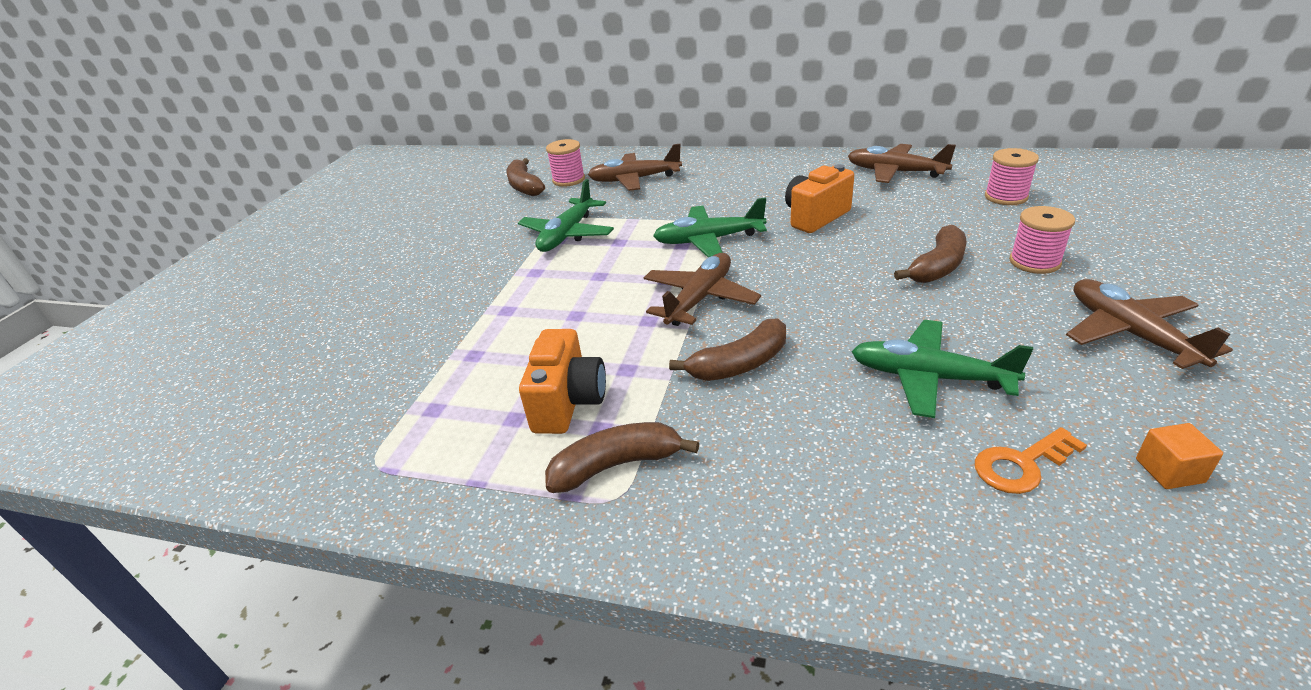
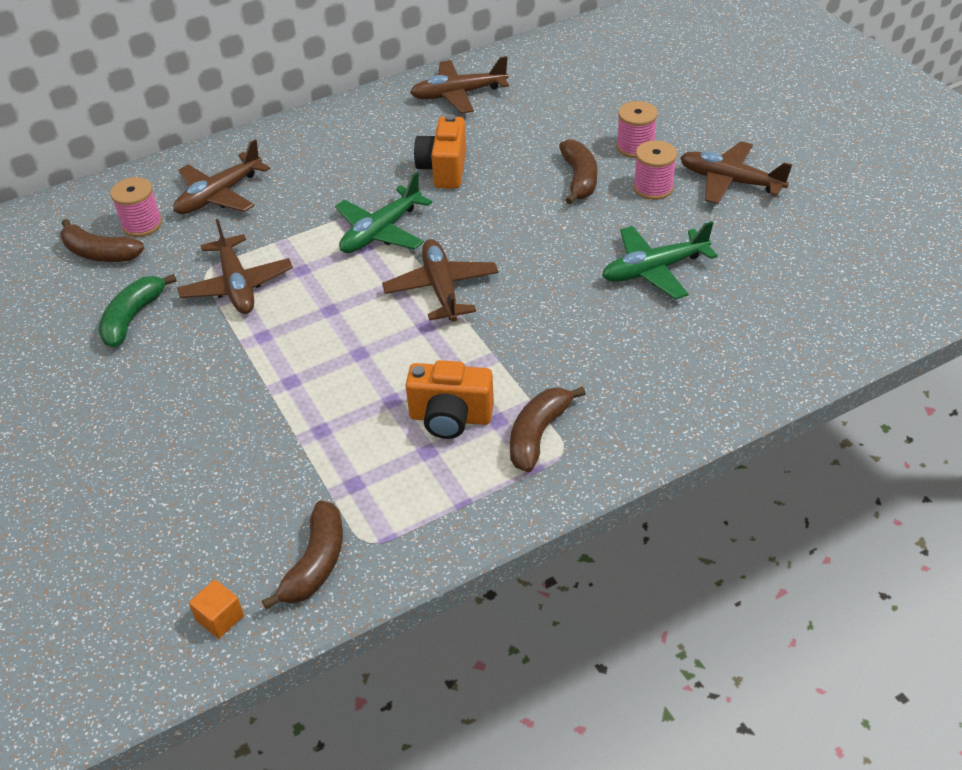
camera: 45 degrees left, 10 degrees up
(486, 227) = (133, 318): none -> green banana
(567, 235) = (237, 285): green plane -> brown plane
(568, 403) = (450, 418): orange camera -> orange camera turned 135 degrees clockwise
(739, 364) = (532, 324): brown banana -> brown banana (315, 563)
(1006, 197) = (565, 90): pink spool -> pink spool (653, 188)
(1021, 465) = (746, 299): orange key -> none
(1169, 471) = (809, 263): orange cube -> orange cube (220, 618)

